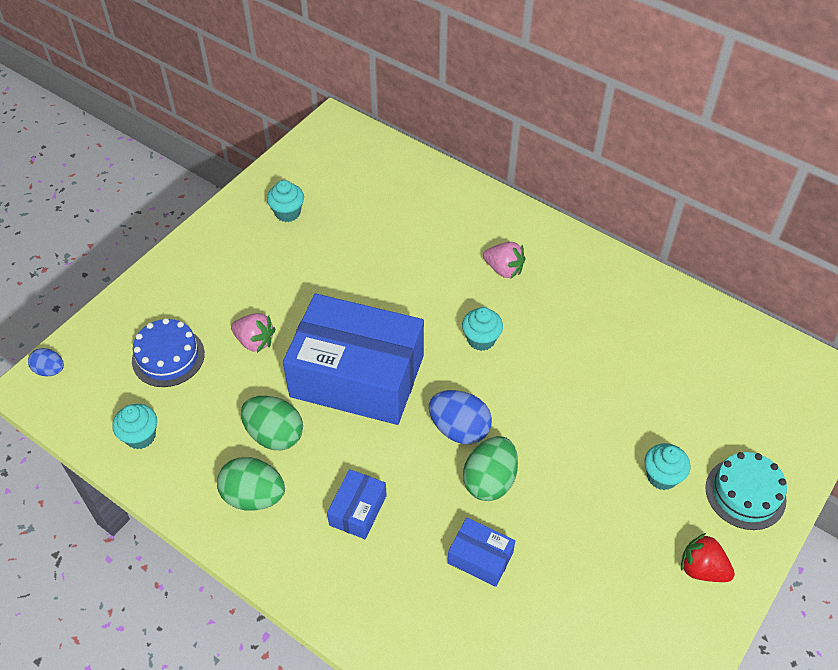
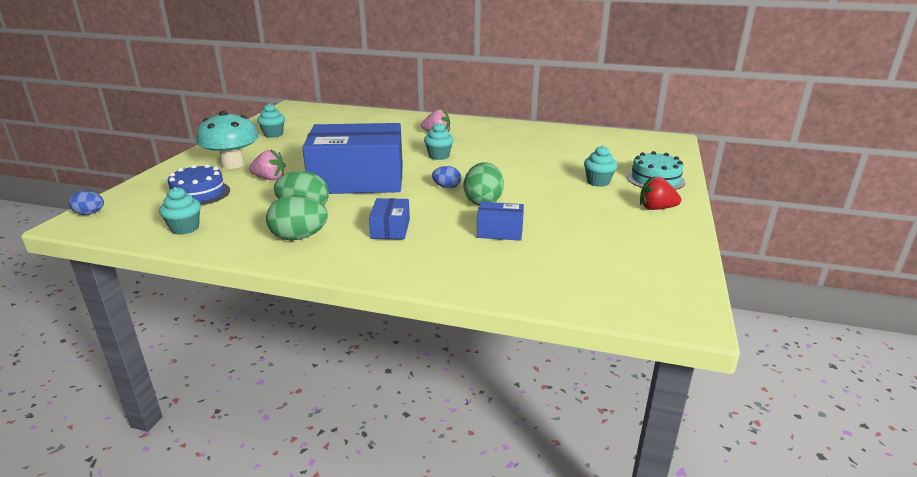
camera: 20 degrees left, 25 degrees down
(220, 289) = (233, 164): none -> turquoise mushroom
(459, 429) = (447, 187): blue egg -> blue egg, size x0.59

